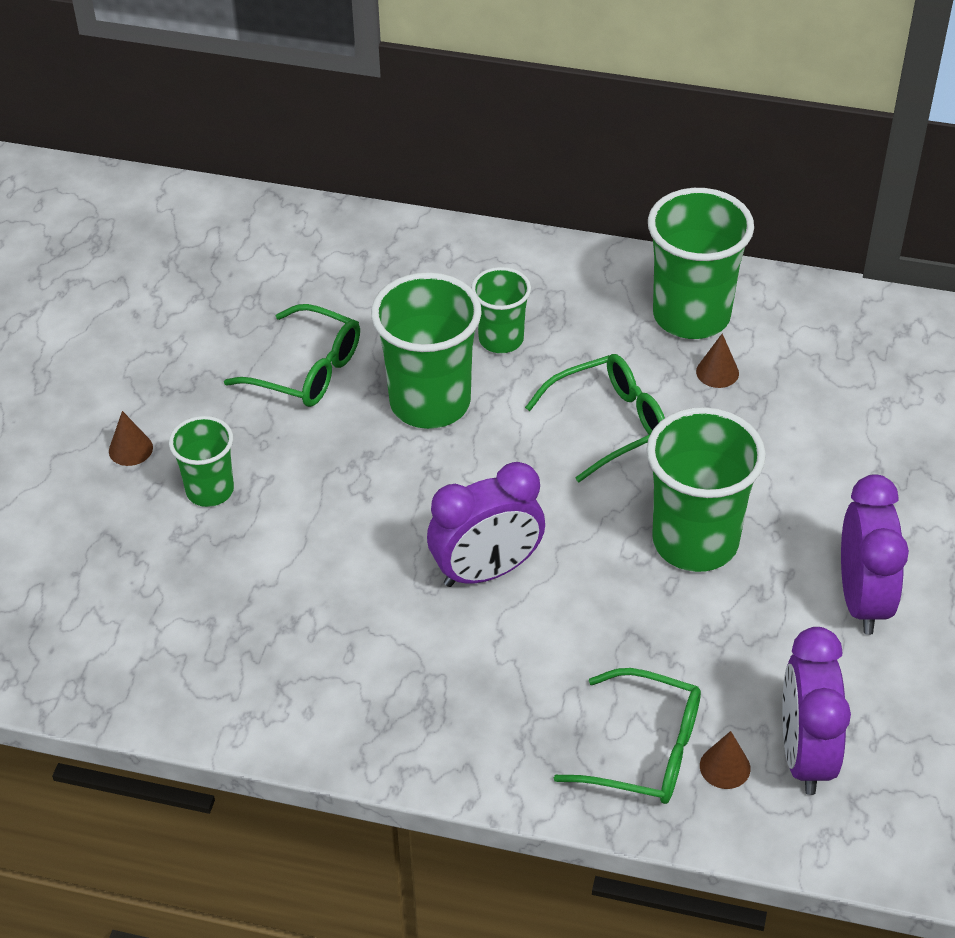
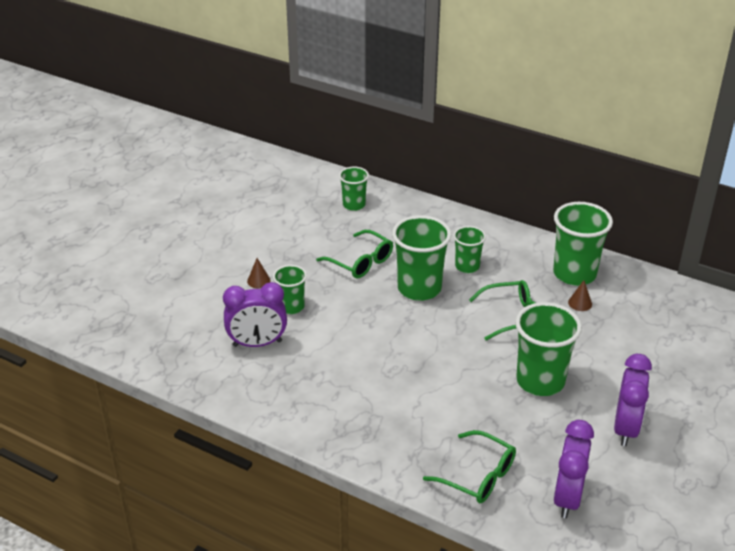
camera: 15 degrees right, 10 degrees down
(256, 252) = (354, 205): none -> green cup
(486, 571) = (421, 372): purple clock -> purple clock (257, 343)
(725, 767) = (520, 494): brown cone -> none

